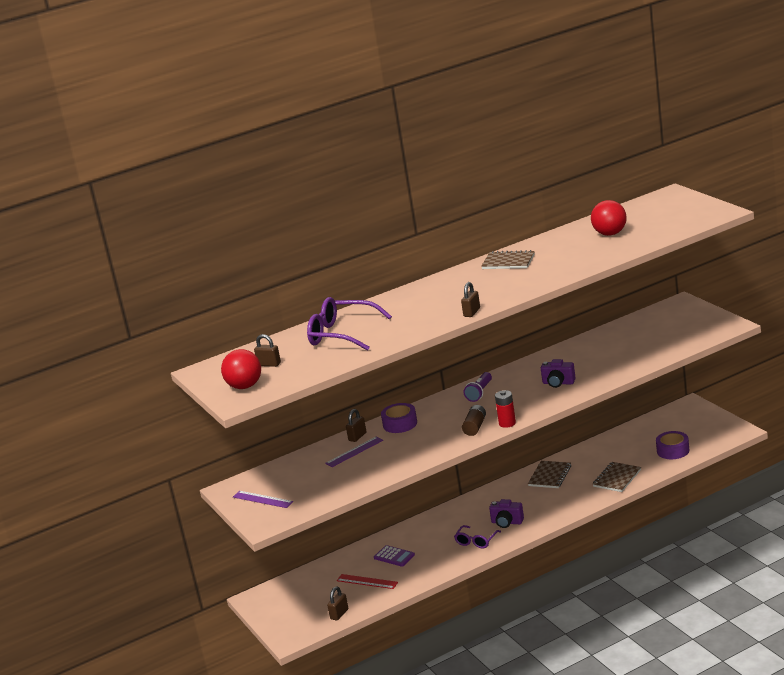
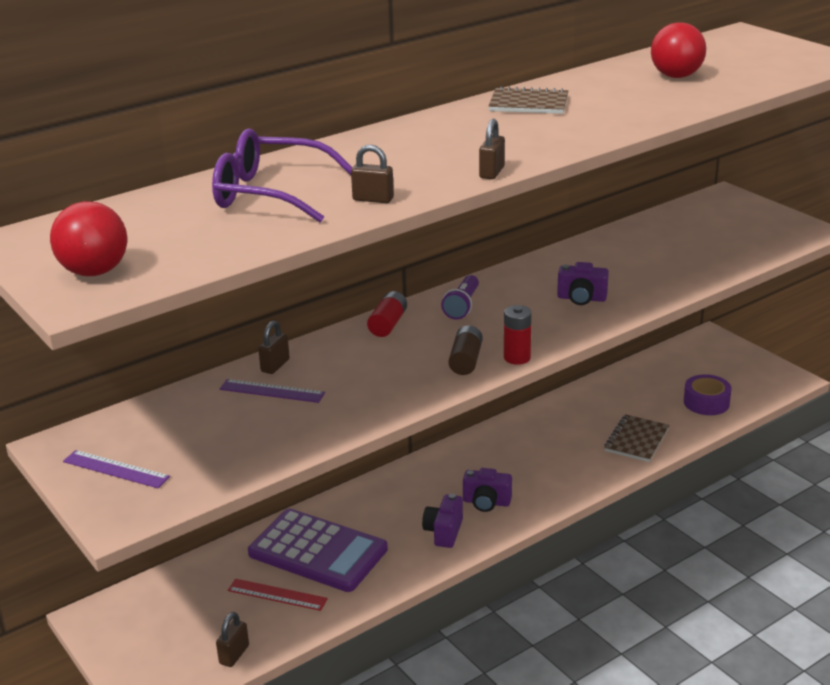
camera: 10 degrees left, 5 degrees up
(269, 364) = (141, 235): brown padlock -> brown padlock (373, 199)
(354, 452) = (272, 391): purple ruler -> purple ruler turned 60 degrees clockwise
(394, 556) = (318, 551): purple calculator -> purple calculator, size x2.17
(400, 424) = (343, 348): purple tape -> none
(430, 407) = (388, 324): none -> red battery
(476, 541) = (444, 532): purple glasses -> purple camera
(550, 476) = (537, 431): brown notebook -> none

